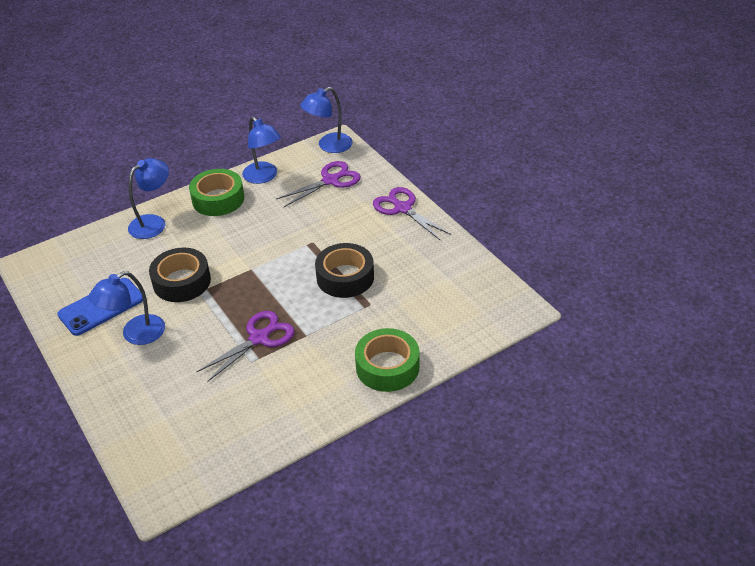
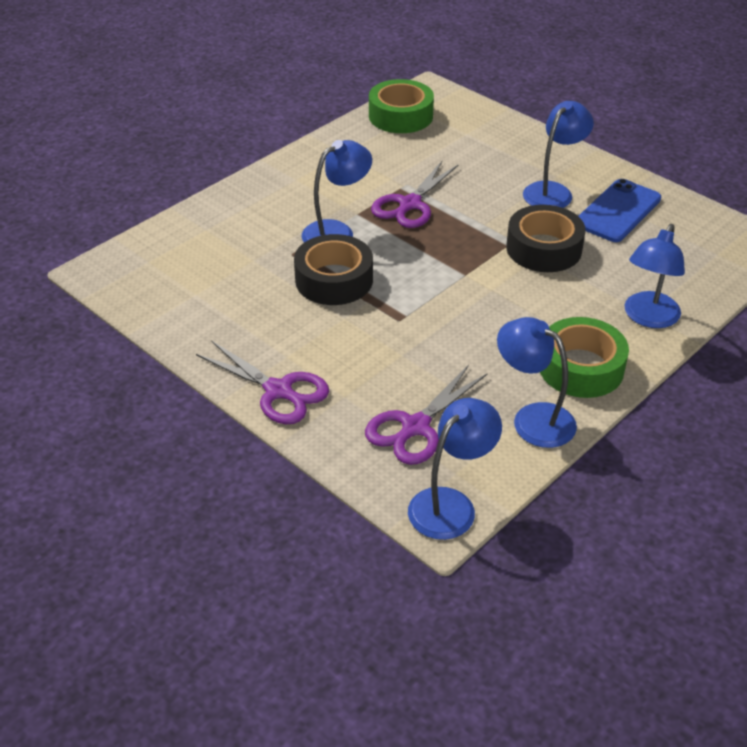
camera: 165 degrees right, 0 degrees up
(329, 319) = (336, 232): none -> blue lamp
(387, 367) = (254, 197): green tape -> green tape (400, 116)

